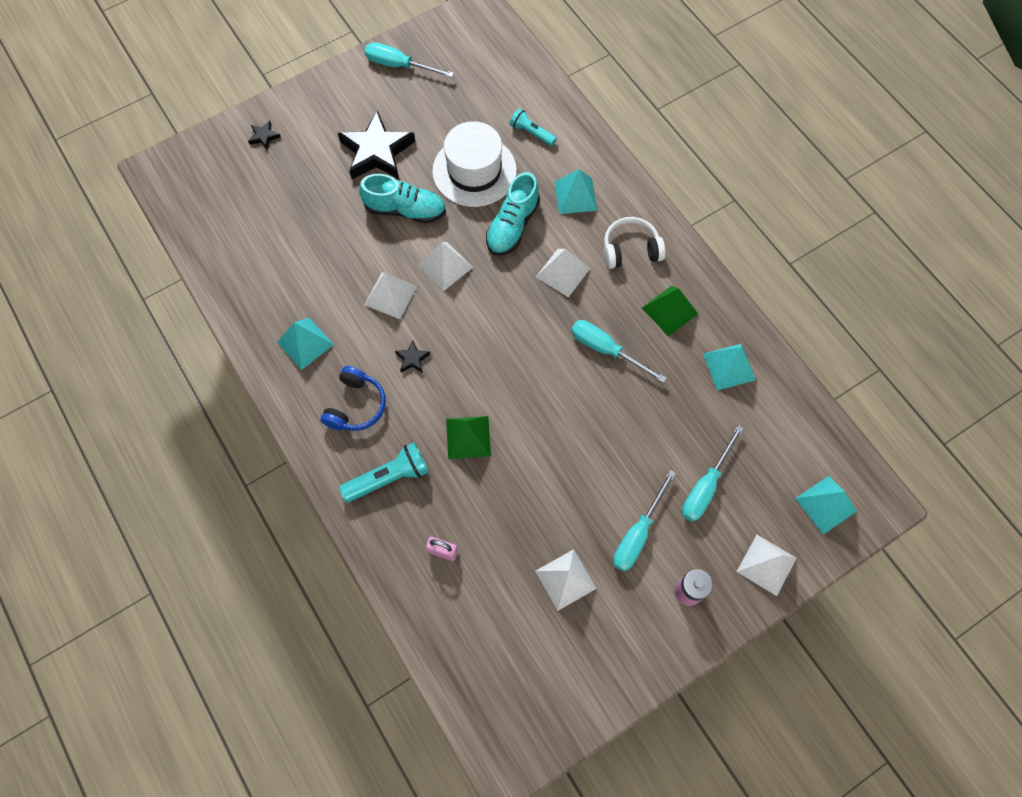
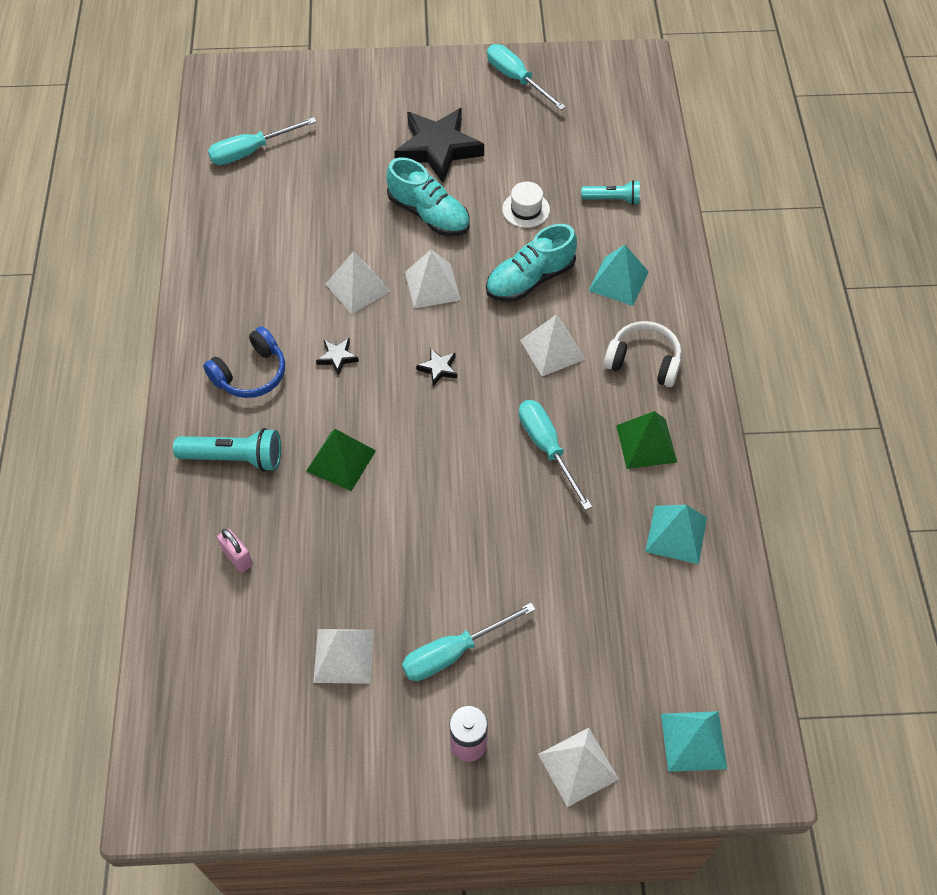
camera: 30 degrees right, 10 degrees down
(264, 137) = (337, 88): black star -> black star (438, 368)
(305, 343) = (243, 292): turquoise pyramid -> none
(474, 171) = (526, 209): white hat -> white hat, size x0.47
(531, 133) = (612, 199): turquoise flashlight -> turquoise flashlight turned 120 degrees clockwise
(705, 486) = (563, 644): turquoise screwdriver -> turquoise screwdriver (251, 151)

